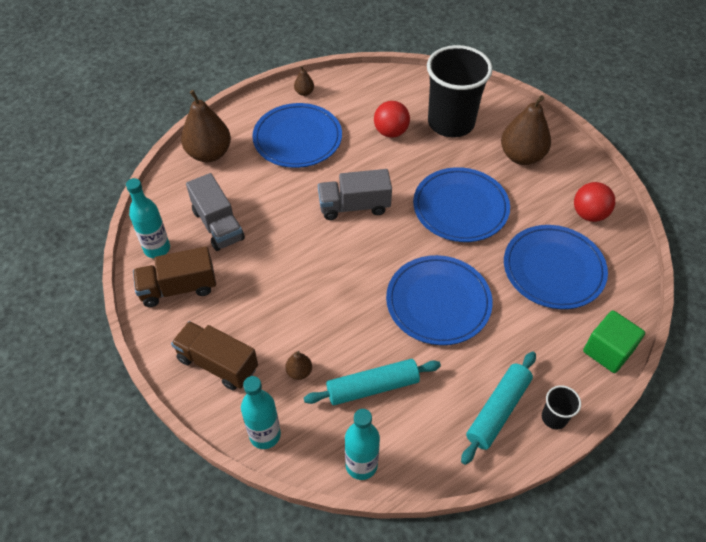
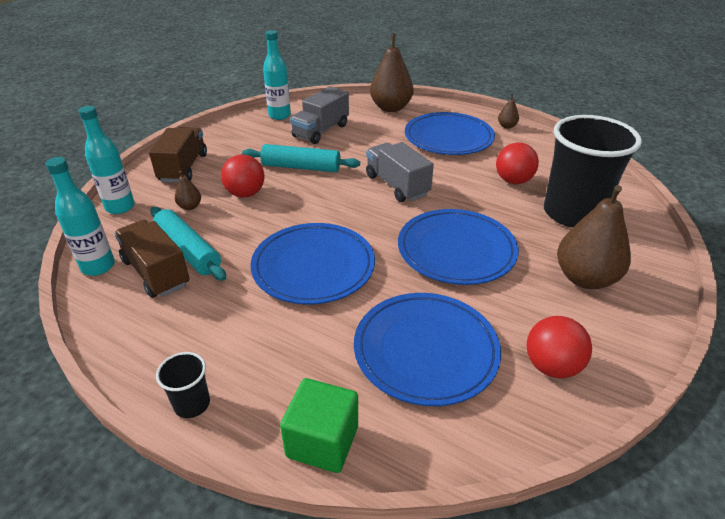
camera: 65 degrees right, 15 degrees down
(178, 288) = (248, 133): brown truck -> brown truck (156, 272)
(302, 321) = (245, 194): none -> red ball
(498, 410) = (187, 348): turquoise rolling pin -> turquoise rolling pin (301, 167)

